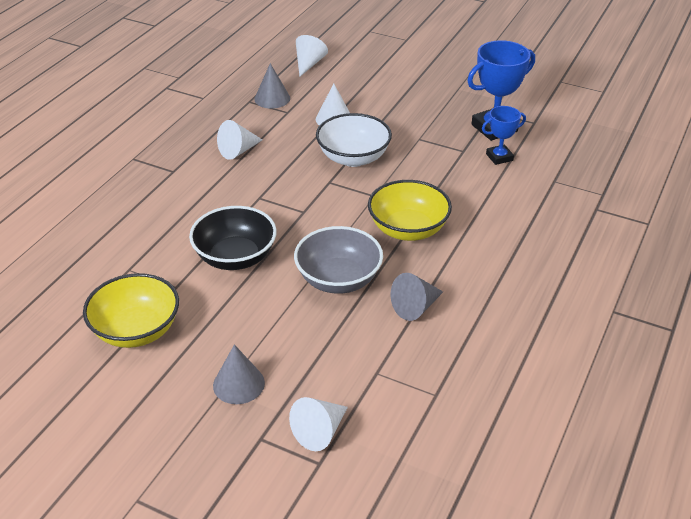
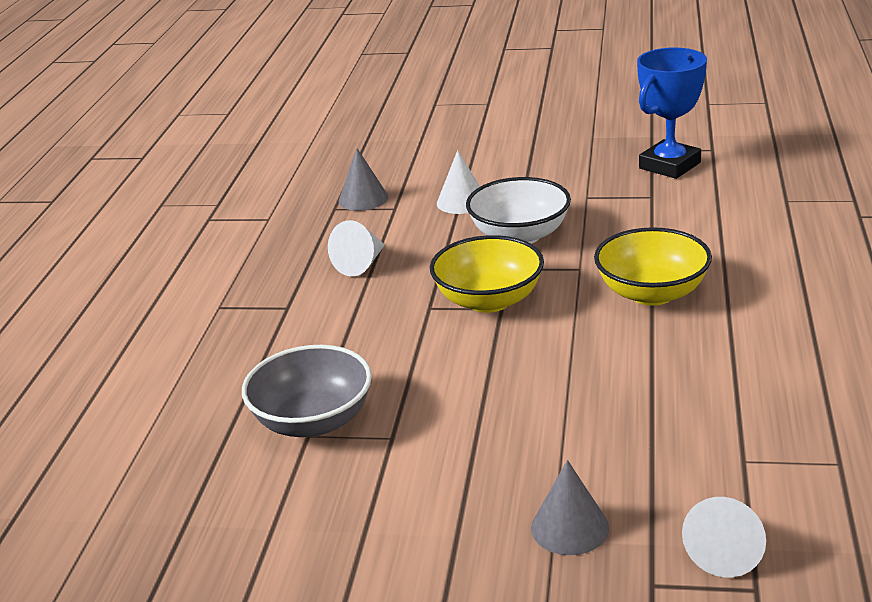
camera: 15 degrees left, 10 degrees down
(136, 330) = (374, 505): yellow bowl -> yellow bowl (489, 300)
(235, 257) = (449, 382): black bowl -> none
(309, 64) = (383, 153): white cone -> none
(338, 279) = (607, 370): grey bowl -> grey bowl (313, 421)
(415, 307) = (732, 374): grey cone -> none
(499, 157) = (701, 192): blue trophy -> none

